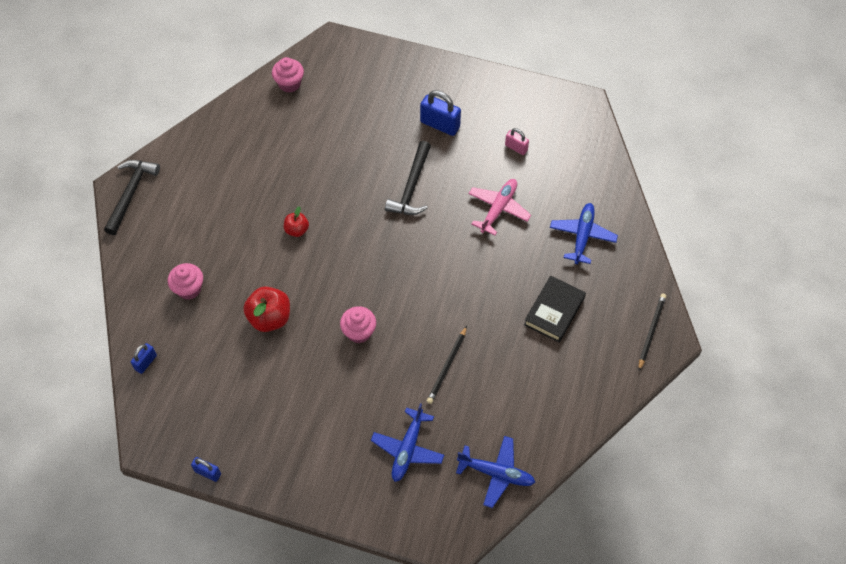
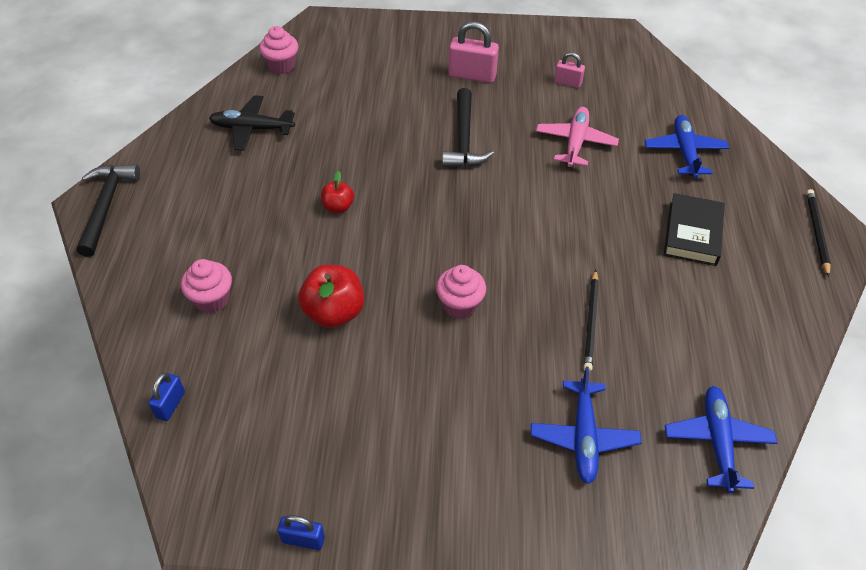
camera: 15 degrees left, 10 degrees down
(251, 143) = (252, 129): none -> black plane
(440, 124) = (472, 75): blue padlock -> pink padlock
(496, 473) = (717, 441): blue plane -> blue plane turned 90 degrees counterclockwise

